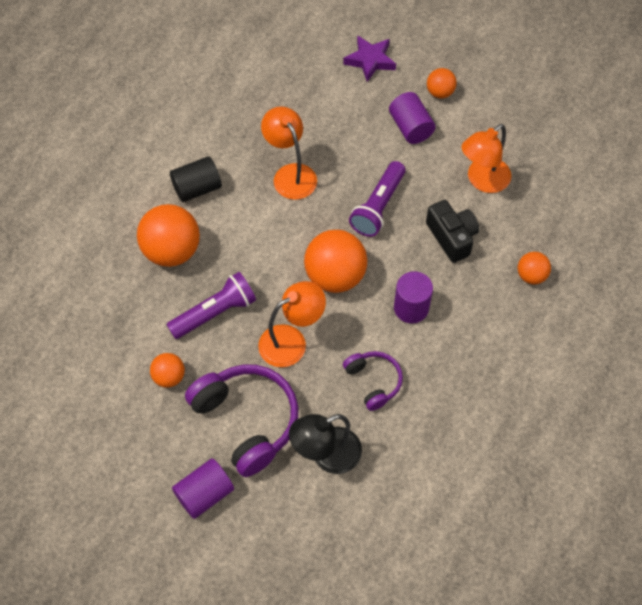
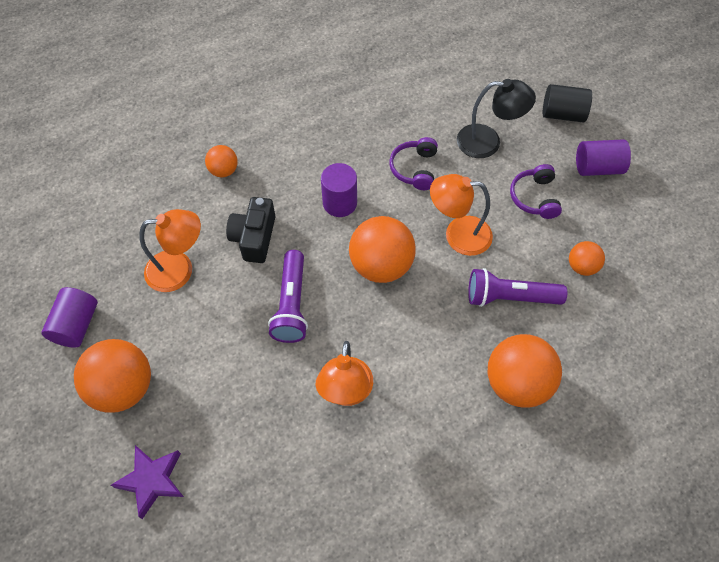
camera: 145 degrees left, 0 degrees up
(197, 188) = (451, 439): black cylinder -> black cylinder (562, 114)
(247, 421) = (534, 197): purple headphones -> purple headphones, size x0.55
(378, 207) = (291, 304): purple flashlight -> purple flashlight turned 120 degrees clockwise
(410, 127) = (188, 366): purple cylinder -> purple cylinder (76, 325)
(440, 92) = (123, 387): orange ball -> orange ball, size x1.90

